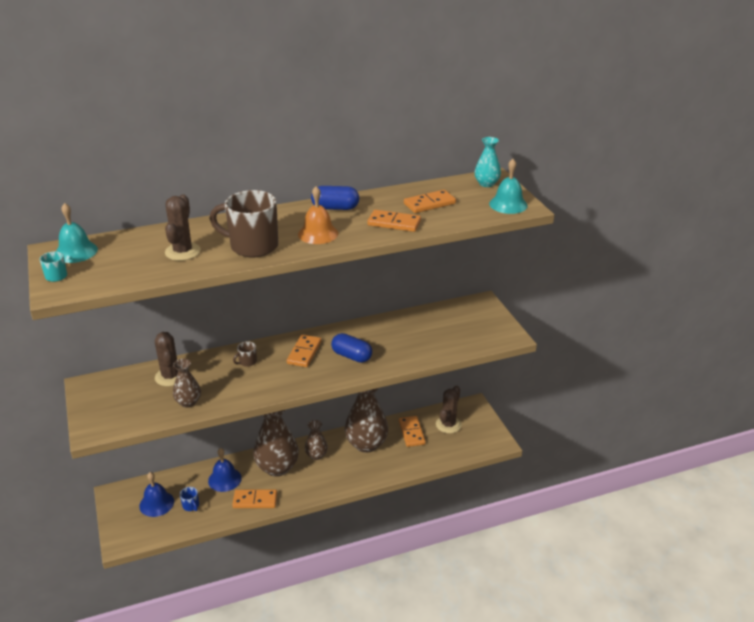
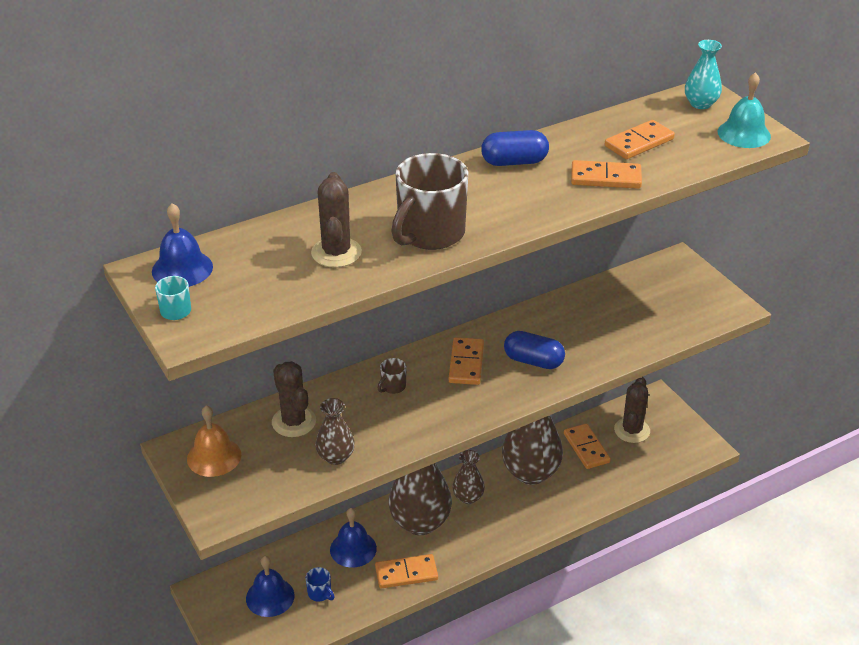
camera: 10 degrees left, 5 degrees up
(76, 252) = (182, 269): turquoise bell -> blue bell
(252, 246) = (430, 234): brown mug -> brown mug turned 60 degrees counterclockwise
(318, 233) = (510, 205): orange bell -> orange bell (214, 456)

